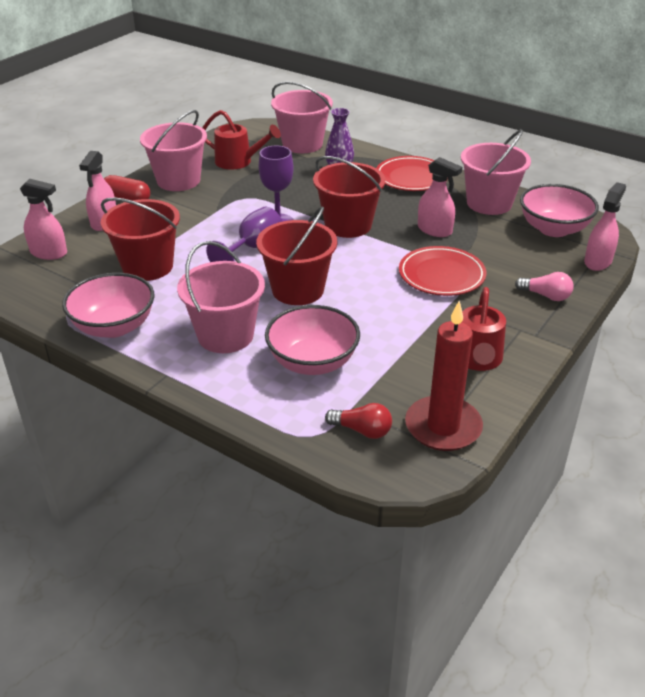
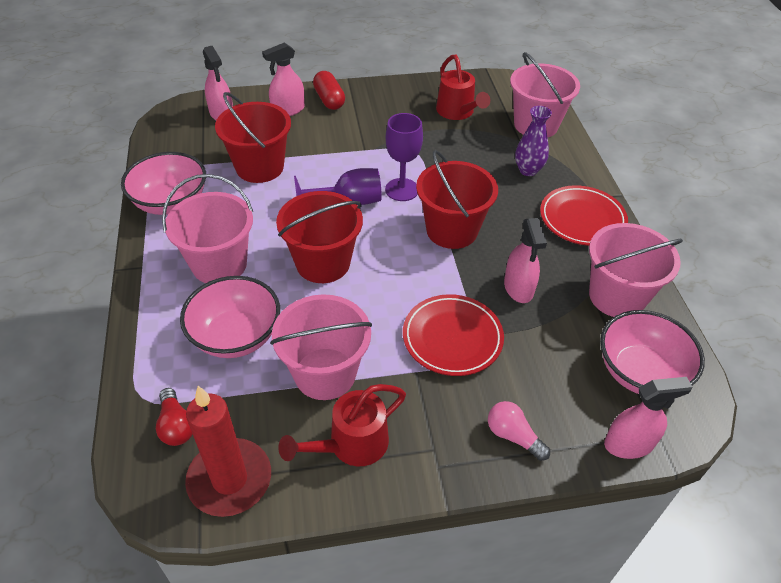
camera: 45 degrees right, 10 degrees up
(178, 180) = (388, 103): pink bucket -> pink bucket (325, 373)
(546, 296) = (513, 436): pink light bulb -> pink light bulb turned 150 degrees clockwise

